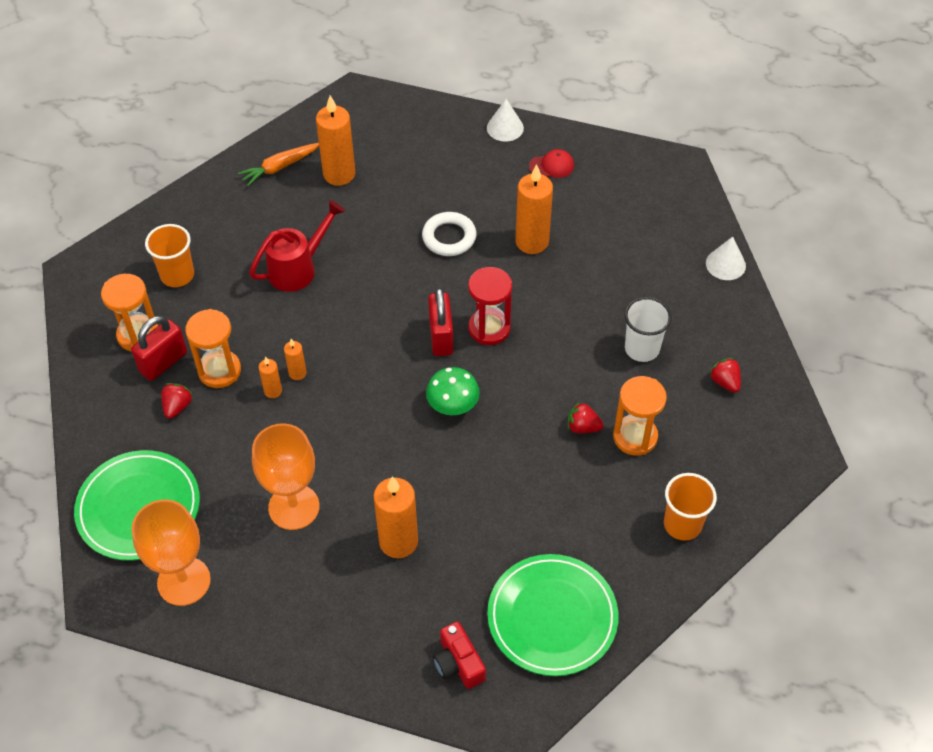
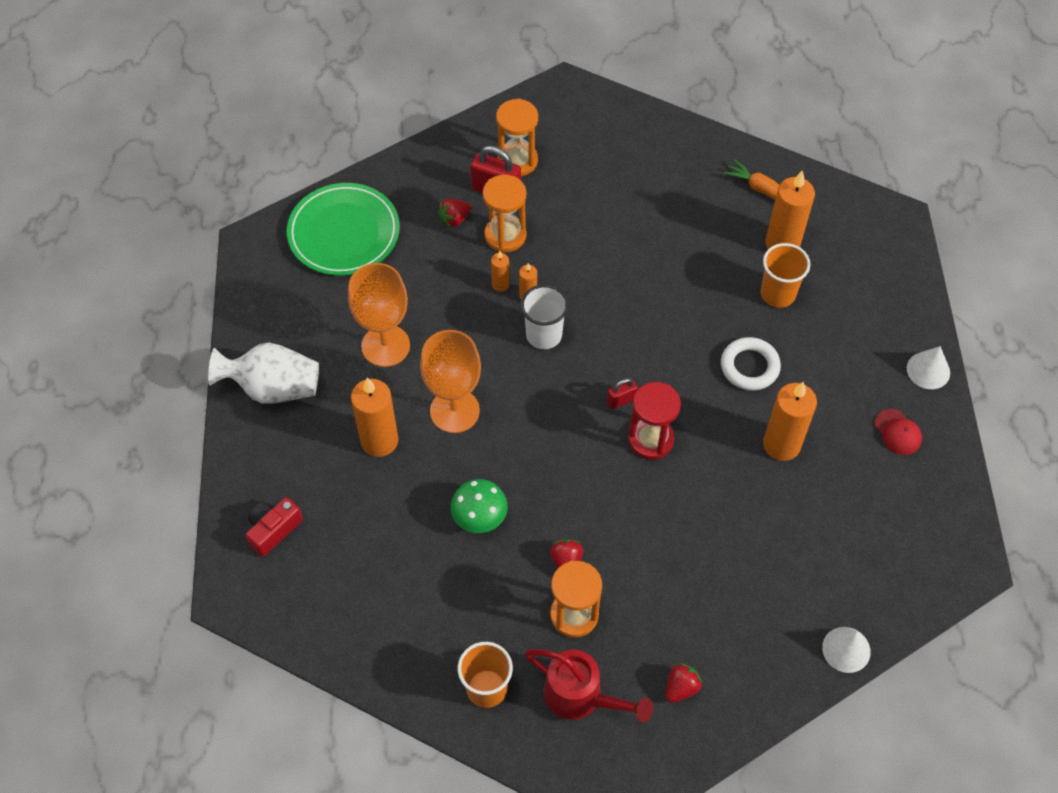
camera: 70 degrees right, 5 degrees up
(177, 275) = (596, 162): orange cup -> orange cup (778, 294)
(177, 406) = (454, 219): red strawberry -> red strawberry turned 150 degrees clockwise
(184, 581) = (286, 292): orange goblet -> orange goblet (454, 411)
(294, 623) = (273, 388): none -> white vase
(298, 268) = (648, 252): red watering can -> red watering can (581, 696)
(441, 337) = (621, 400): red padlock -> red padlock, size x0.56
(453, 404) = (546, 436): green mushroom -> green mushroom (479, 516)
(552, 617) = (344, 595): green plate -> none
(642, 348) = (689, 592): white cup -> white cup (544, 335)

